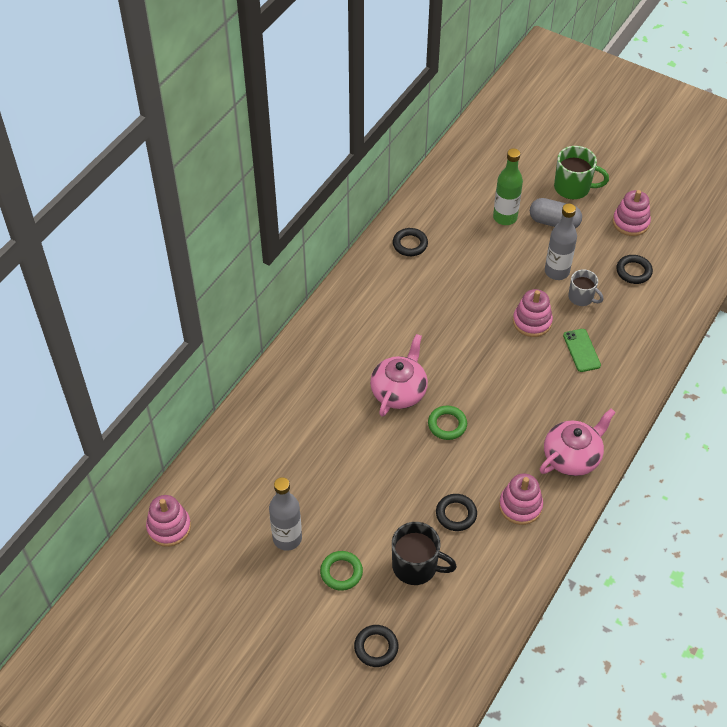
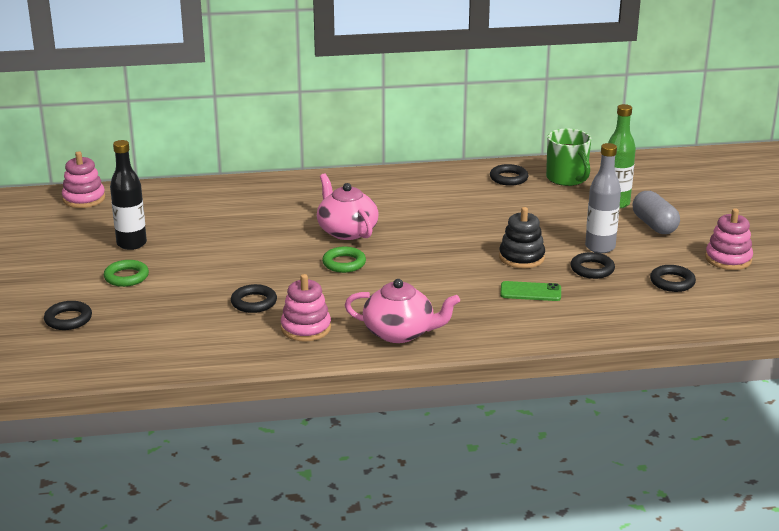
camera: 50 degrees right, 25 degrees down
(287, 538) = (131, 244): grey bottle -> black bottle
(399, 391) = (346, 231): pink teapot -> pink teapot turned 105 degrees counterclockwise
(416, 566) = (174, 305): black mug -> none
(532, 322) = (521, 257): pink stacking toy -> black stacking toy
(573, 188) = (712, 218): green mug -> green mug (567, 178)
(581, 297) = (592, 269): grey mug -> black ring
(581, 350) = (530, 292): green phone -> green phone turned 60 degrees clockwise

